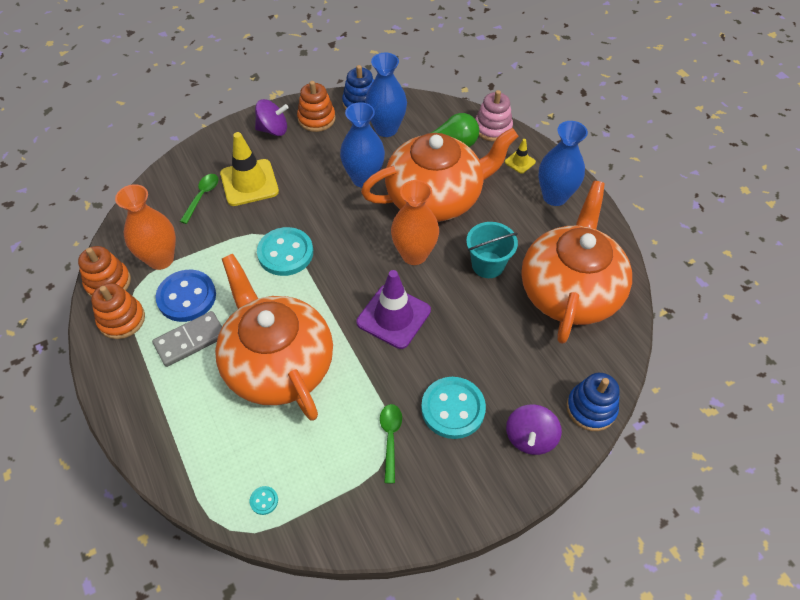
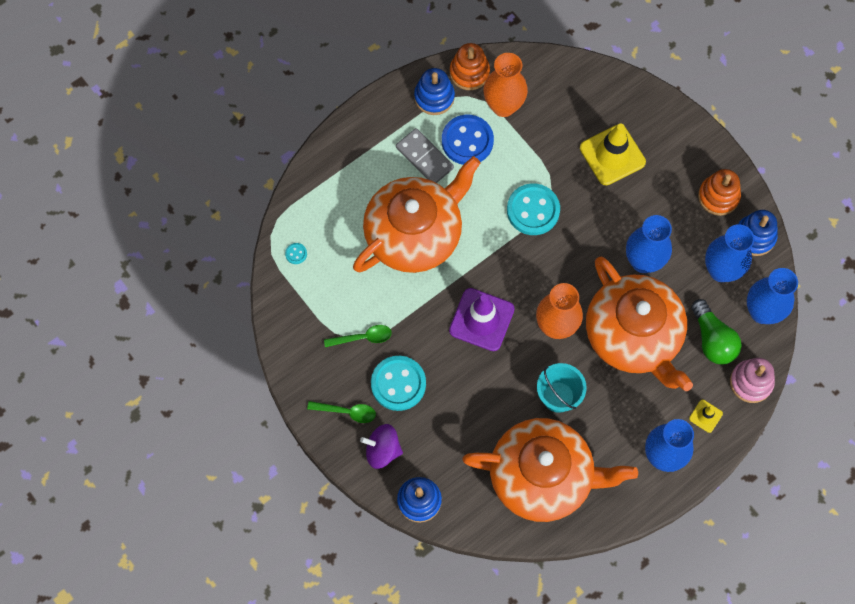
camera: 80 degrees right, 15 degrees up
(122, 320) = (434, 97): orange stacking toy -> blue stacking toy
(202, 196) = (584, 117): green spoon -> green spoon (346, 412)
(273, 130) = (691, 158): purple spinning top -> none
(430, 111) = (762, 312): none -> blue vase

